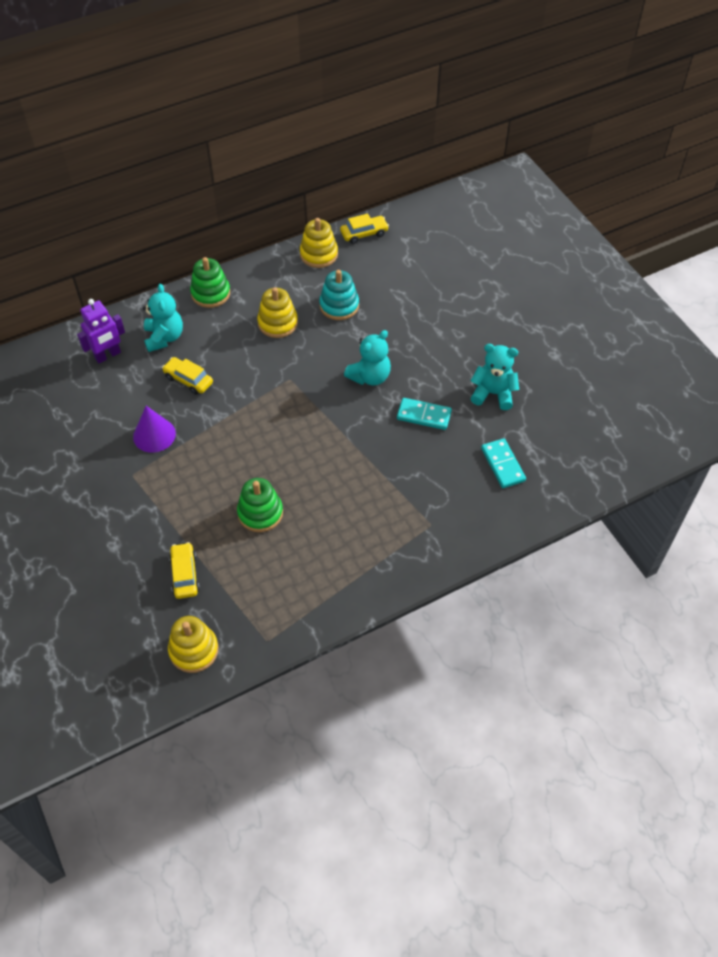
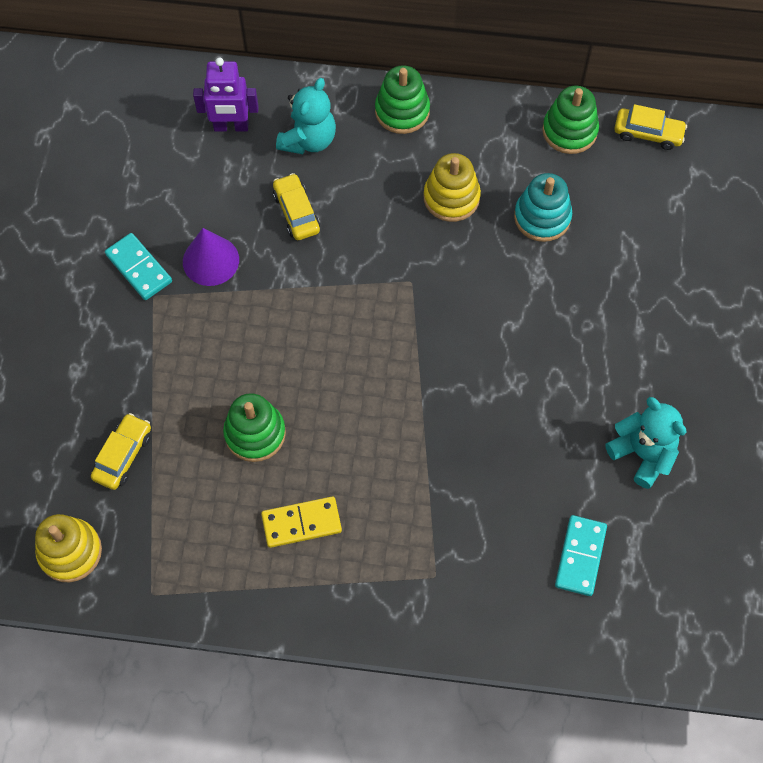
camera: 35 degrees right, 10 degrees up
(319, 254) = (569, 131): yellow stacking toy -> green stacking toy
(329, 544) = (301, 523): none -> yellow domino
(370, 376) = (508, 336): turquoise teddy bear -> none
(424, 415) = (534, 429): turquoise domino -> turquoise domino (138, 268)

